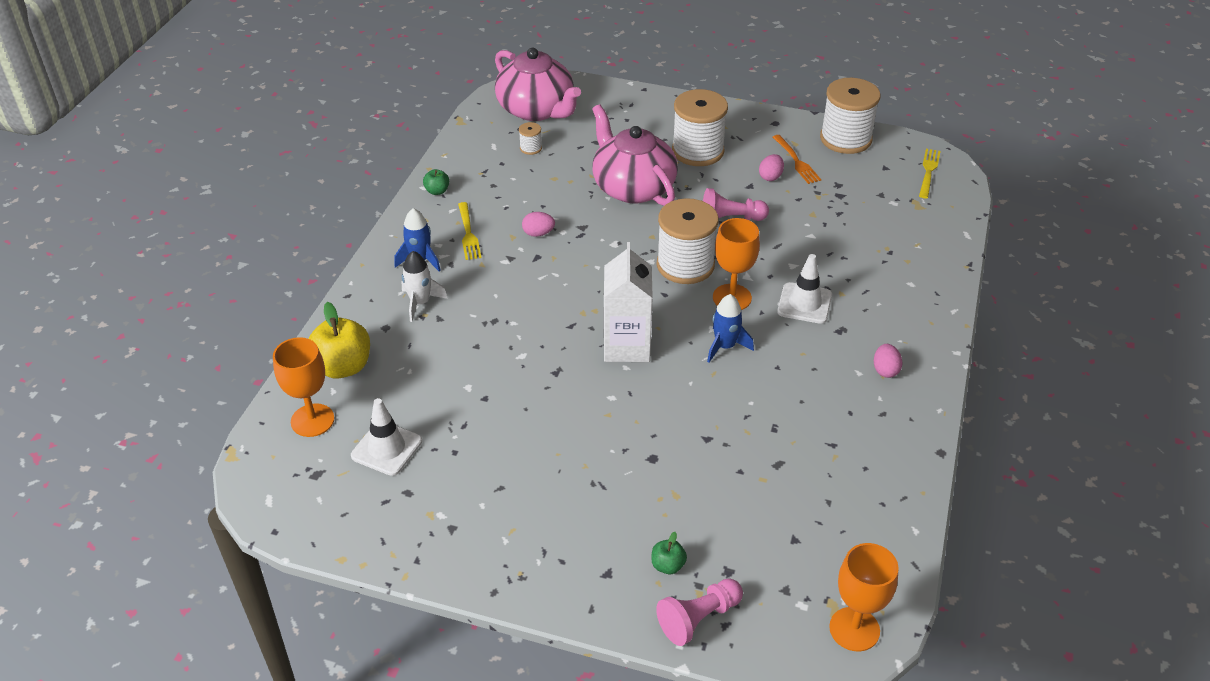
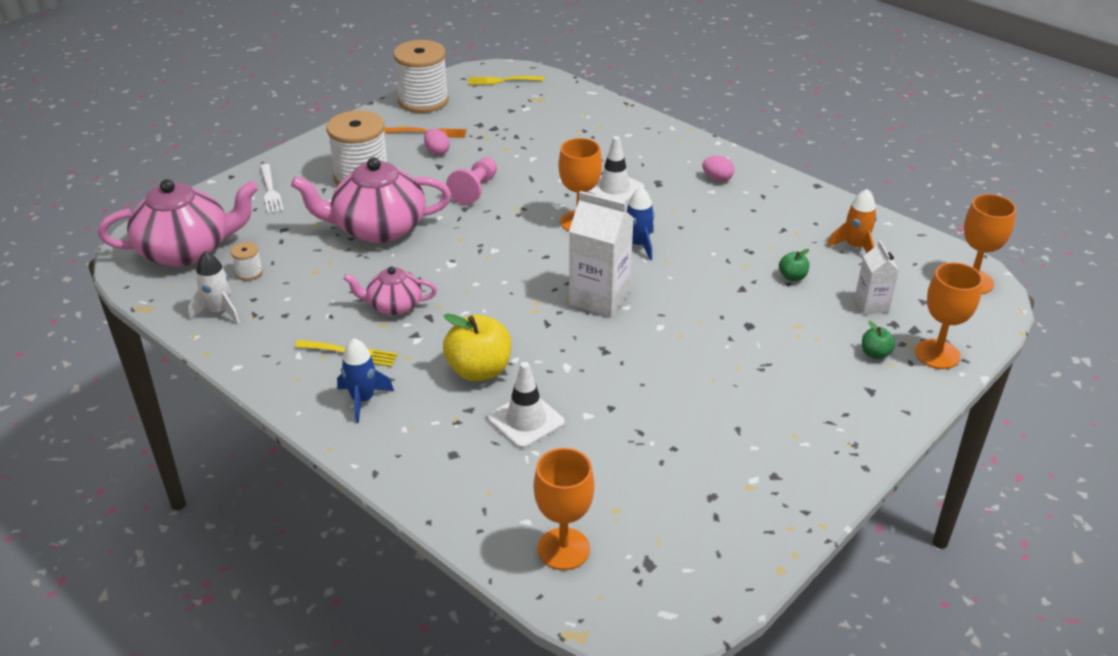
camera: 65 degrees left, 5 degrees down
(343, 367) = (493, 503): yellow apple -> yellow apple (479, 370)
(386, 448) = (641, 497): white traffic cone -> white traffic cone (526, 421)
(420, 303) = (434, 417): white rocket -> white rocket (219, 311)
(437, 191) = (254, 357): green apple -> green apple (792, 277)
(538, 233) = (393, 306): pink egg -> pink teapot
(640, 115) = (270, 191): none -> white fork
(685, 265) = (516, 233): white spool -> none
(698, 618) = (937, 354): pink pawn -> orange goblet
(748, 546) = (871, 305): none -> white carton
(844, 510) = (855, 247): none -> orange rocket
(928, 171) = (502, 80): yellow fork -> yellow fork turned 45 degrees counterclockwise

